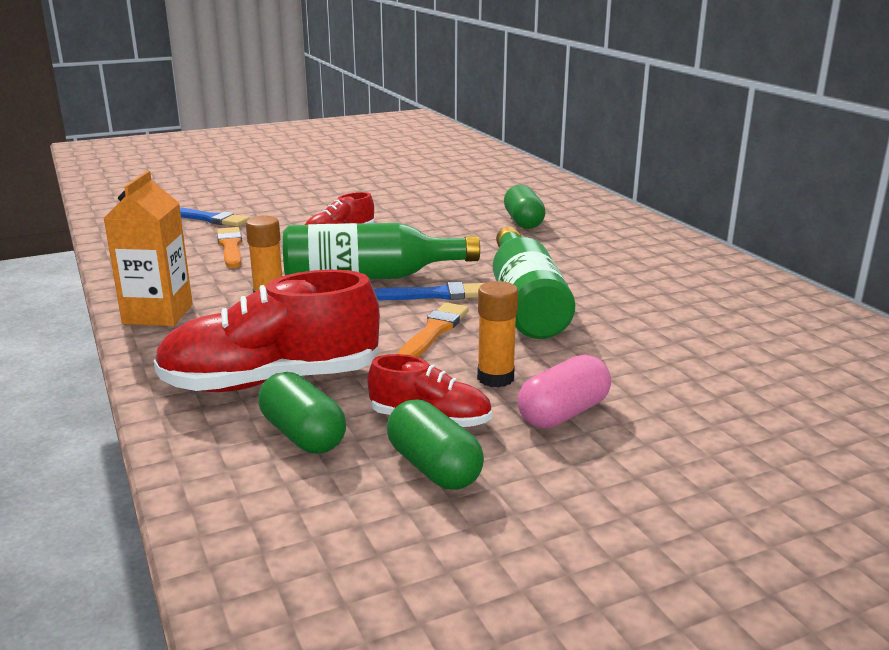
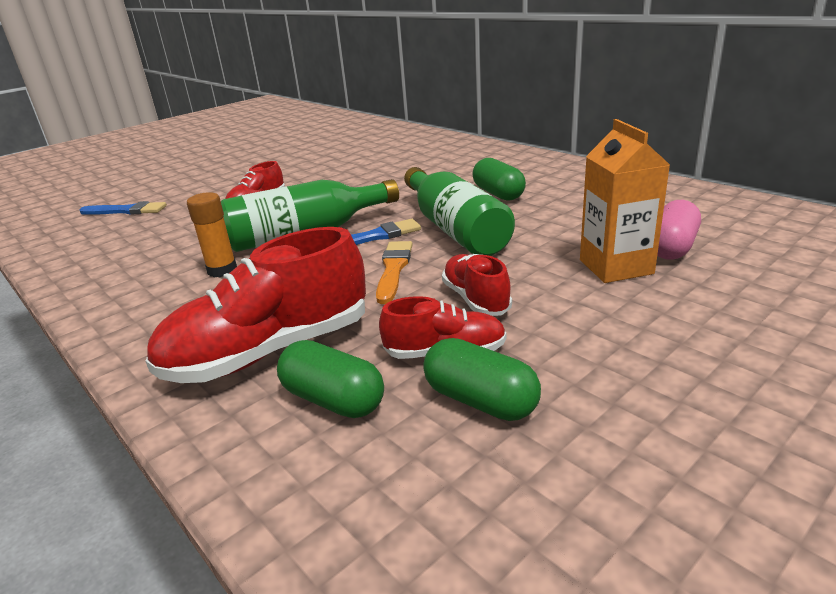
camera: 15 degrees left, 5 degrees up
(158, 314) = (117, 309): orange carton -> orange carton (616, 267)
(230, 247) = (160, 232): orange brush -> none
(495, 378) = (475, 299): orange glue stick -> red shoe
(523, 222) = (406, 164): green capsule -> green capsule (498, 194)
(563, 413) = (556, 318): pink capsule -> pink capsule (671, 247)

